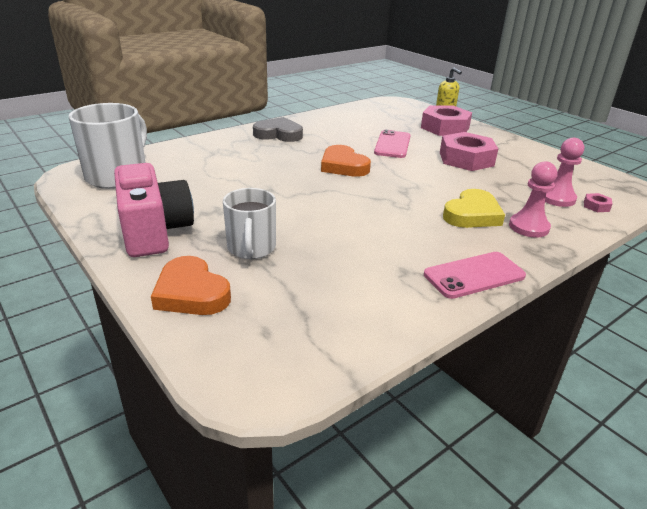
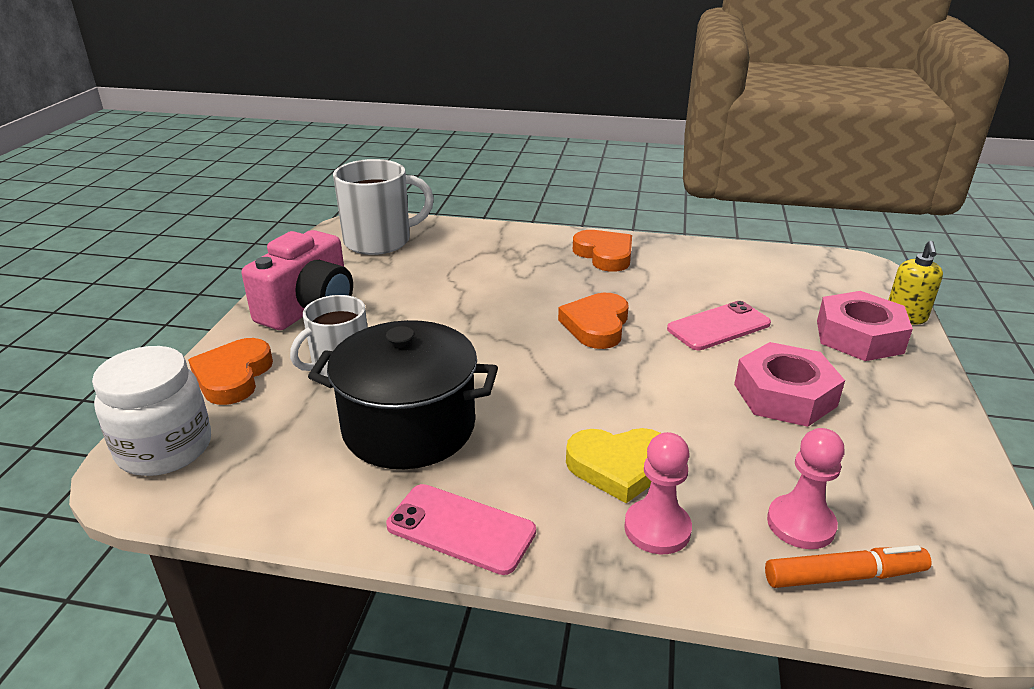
camera: 50 degrees right, 0 degrees up
(241, 356) = (165, 448): none -> white jar
(278, 134) = (604, 255): grey heart -> orange heart
(358, 253) = (409, 427): none -> black pot
(596, 206) = (844, 576): pink nut -> orange marker

